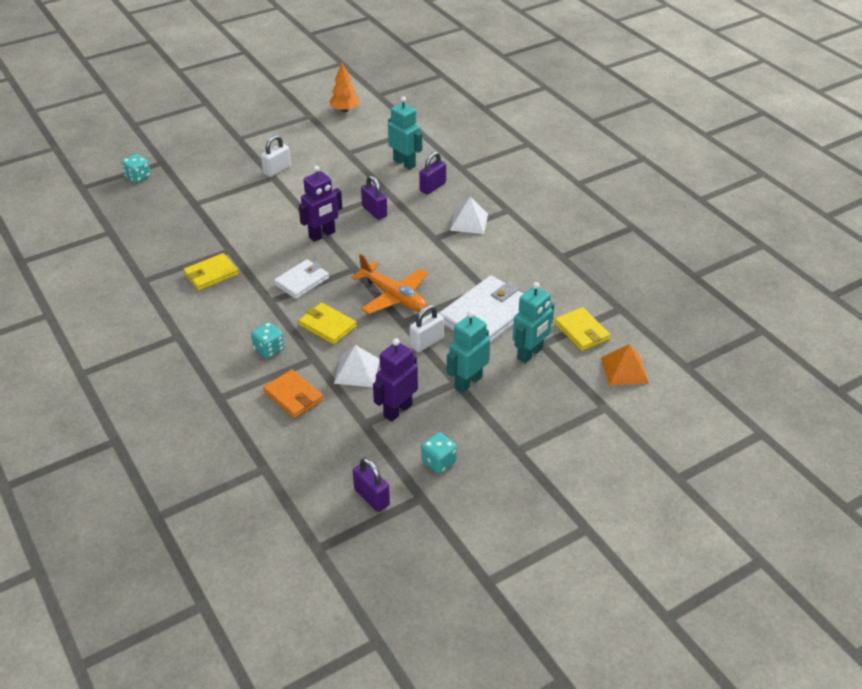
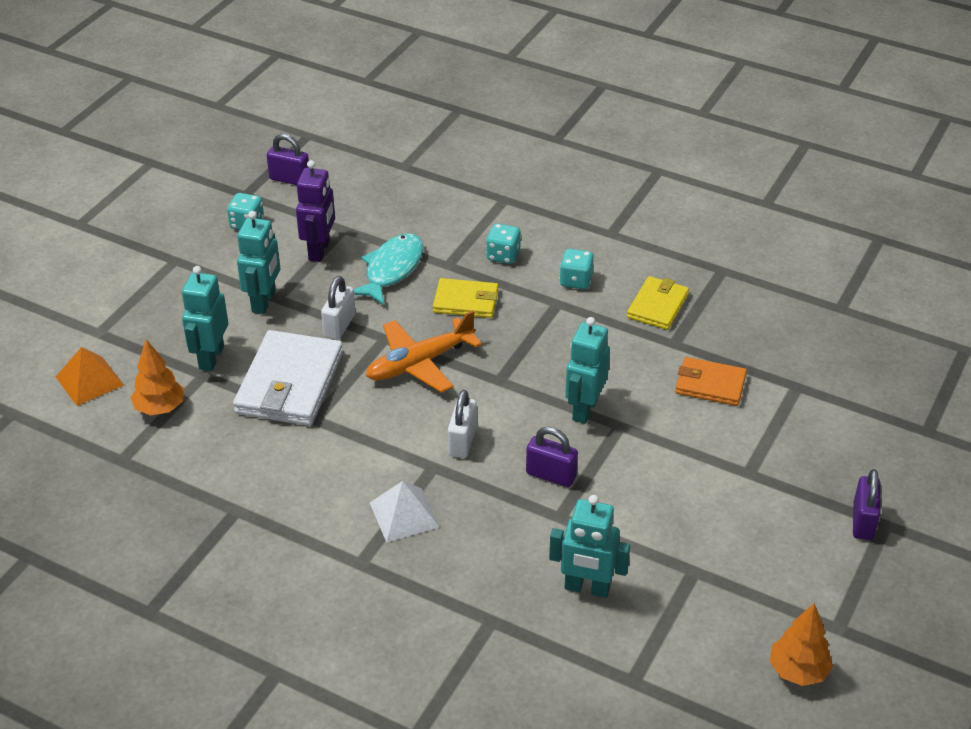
camera: 150 degrees right, 0 degrees up
(138, 177) = (921, 393): turquoise dice -> turquoise dice (576, 281)
(277, 170) = (758, 488): white padlock -> white padlock (462, 441)
(293, 396) = (434, 225): orange wallet -> orange wallet (710, 384)
(302, 281) = (545, 339): white wallet -> none
(322, 235) = (584, 409): purple robot -> turquoise robot
(357, 371) = (391, 269): white pyramid -> turquoise fish
(394, 296) = (419, 363): orange plane -> orange plane turned 45 degrees counterclockwise
(432, 187) = (504, 557): purple padlock -> purple padlock (863, 522)
(581, 331) = (160, 408): yellow wallet -> orange tree

